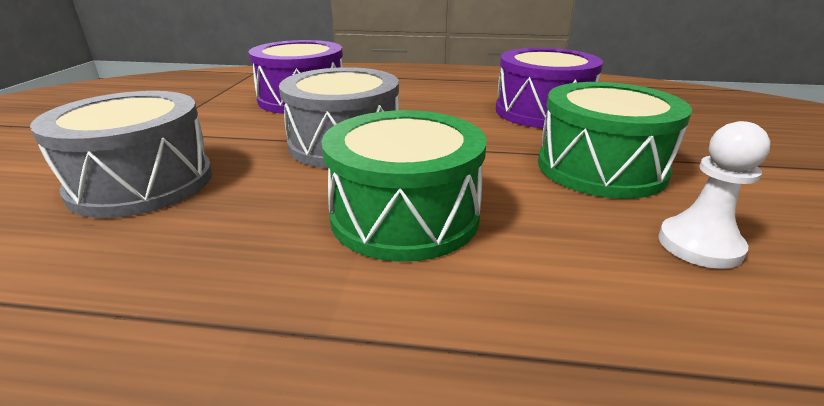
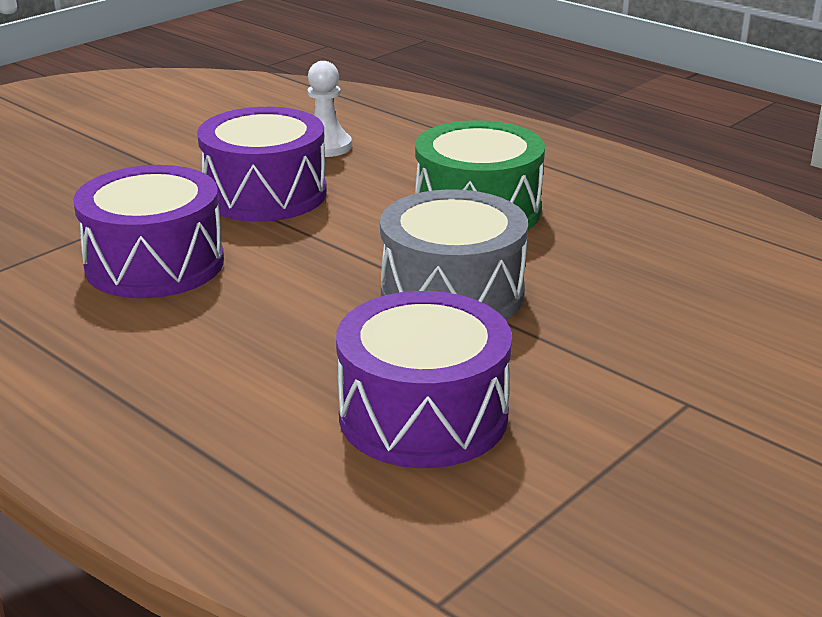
camera: 145 degrees left, 0 degrees up
(142, 183) = (691, 309): grey drum -> none
(600, 168) = (265, 194): green drum -> purple drum

